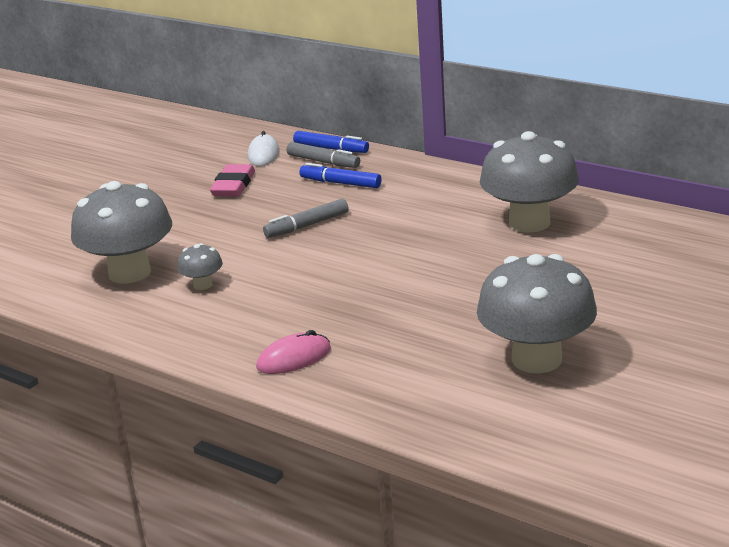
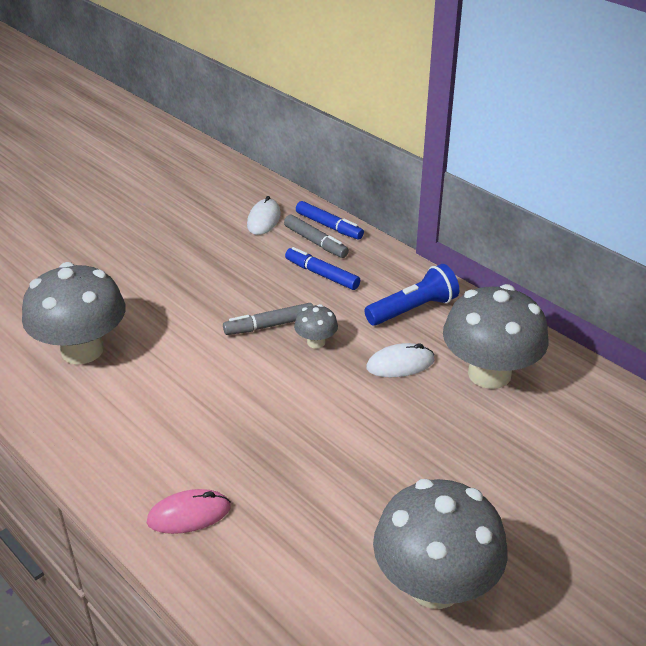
camera: 10 degrees right, 10 degrees up
(202, 285) = (142, 384): grey mushroom -> grey mushroom (316, 342)
(233, 186) = (221, 255): pink eraser -> none
(439, 192) = (413, 309): none -> blue flashlight
(444, 230) = (400, 364): none -> white mouse

